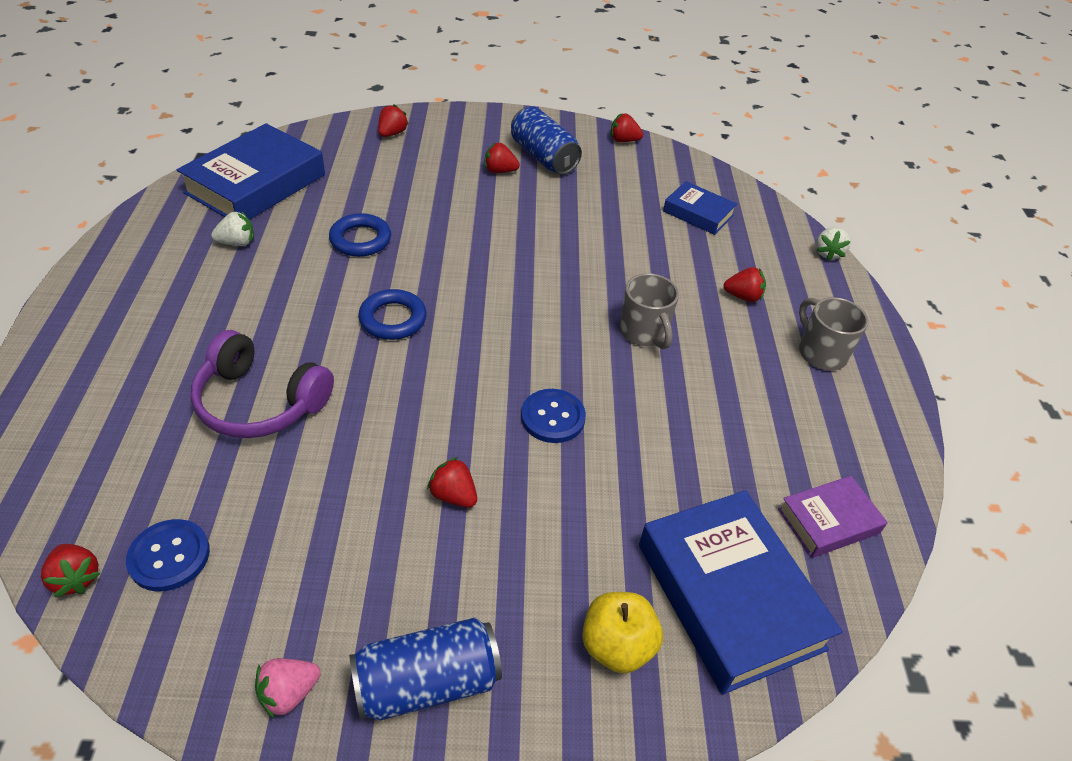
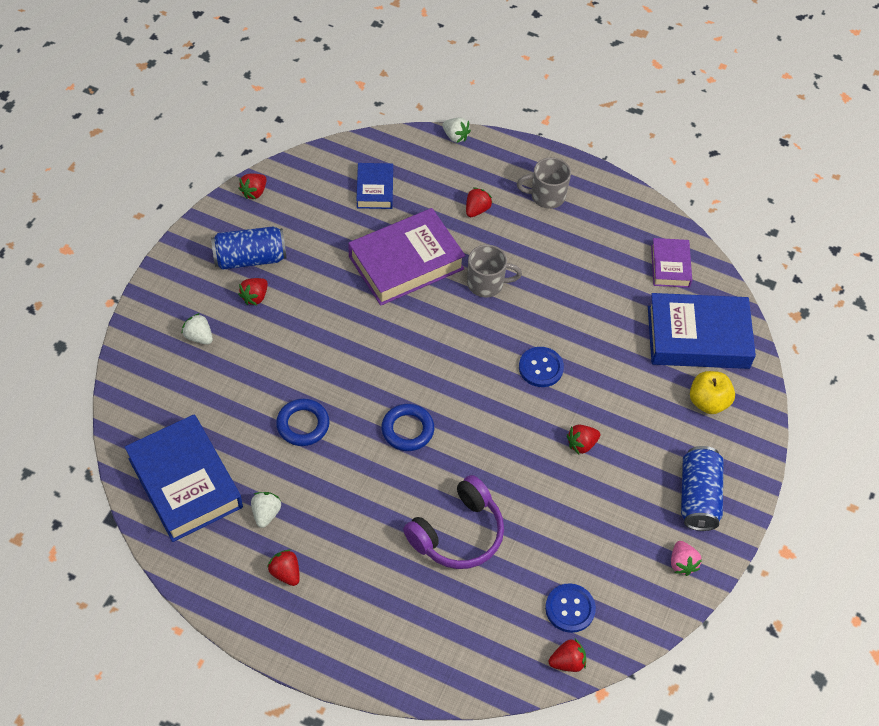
camera: 65 degrees left, 10 degrees up
(392, 133) = (156, 357): red strawberry -> red strawberry (286, 573)
(430, 151) = (199, 337): none -> white strawberry
(621, 260) = (406, 263): none -> purple book
(698, 213) = (375, 189): blue book -> blue book turned 60 degrees counterclockwise

